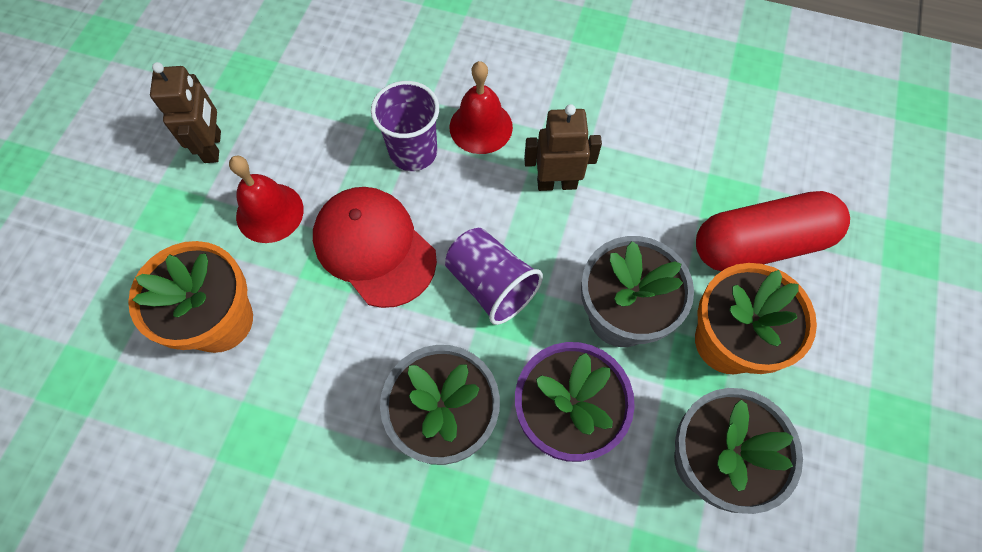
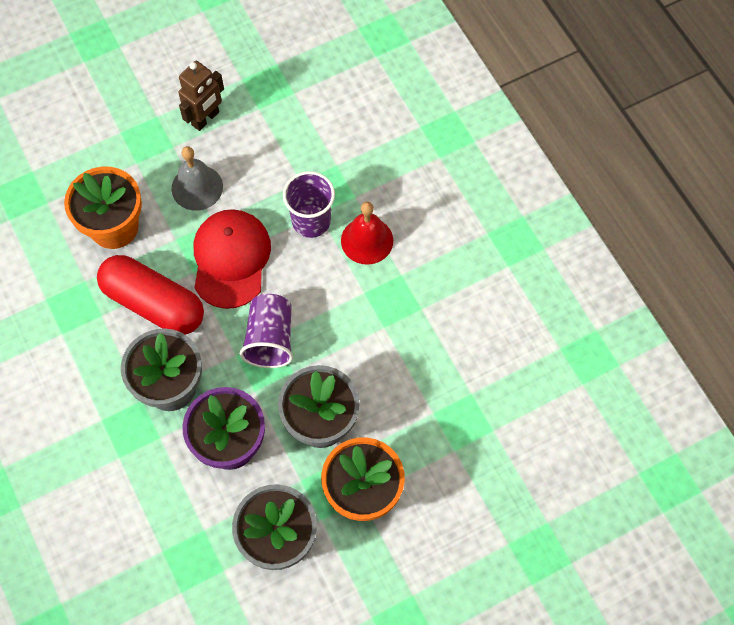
camera: 45 degrees right, 0 degrees up
(270, 212) = (197, 187): red bell -> grey bell
(556, 183) = (372, 315): brown robot -> none
(760, 243) = (449, 462): red capsule -> red capsule (154, 303)

